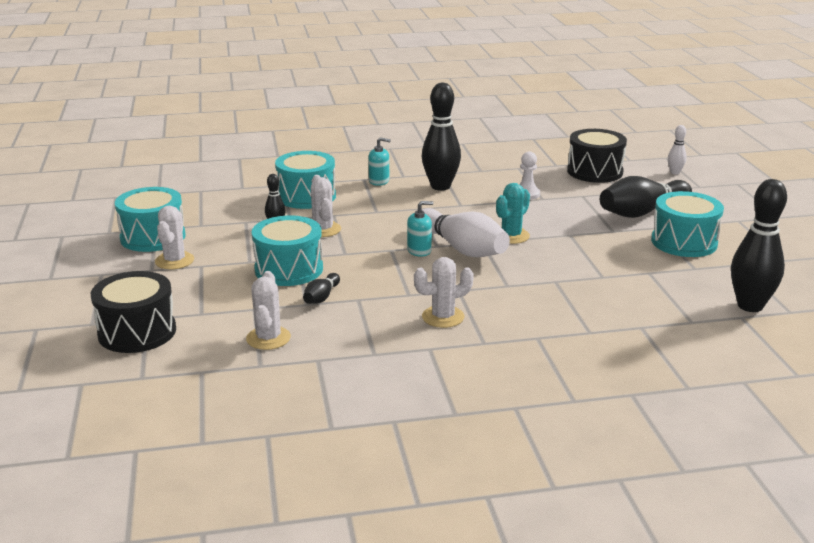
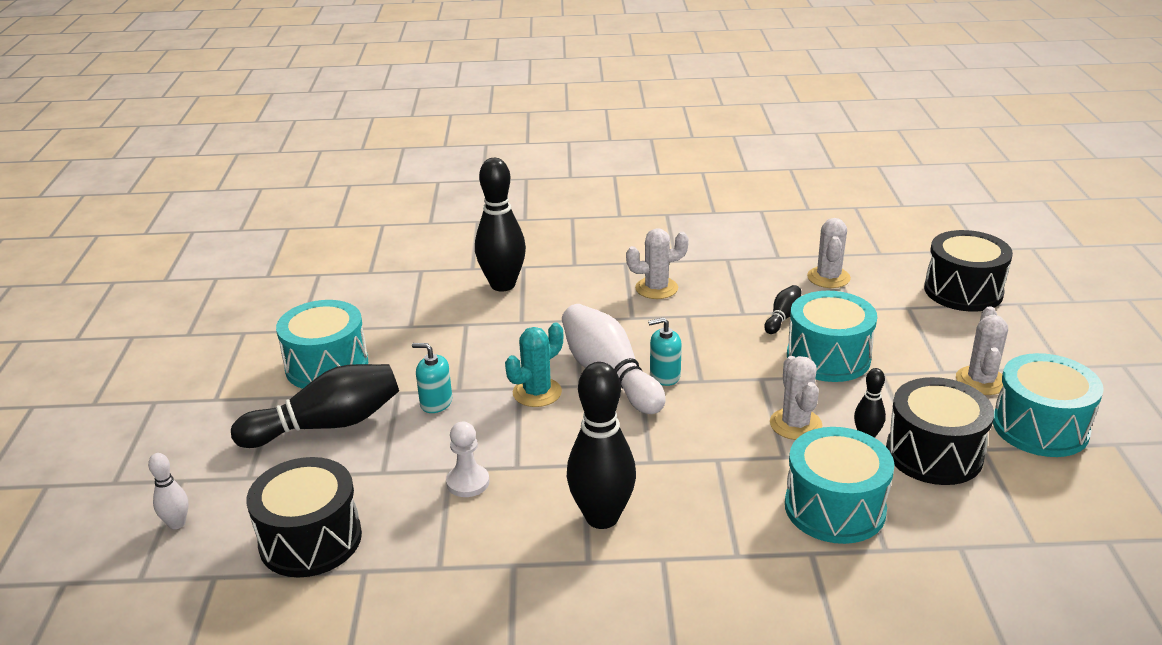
camera: 170 degrees left, 5 degrees up
(235, 221) = (934, 453): none -> black drum
(379, 181) = (708, 544): turquoise soap dispenser -> turquoise soap dispenser (436, 402)
(750, 306) = (348, 281): black bowling pin -> black bowling pin (503, 285)

